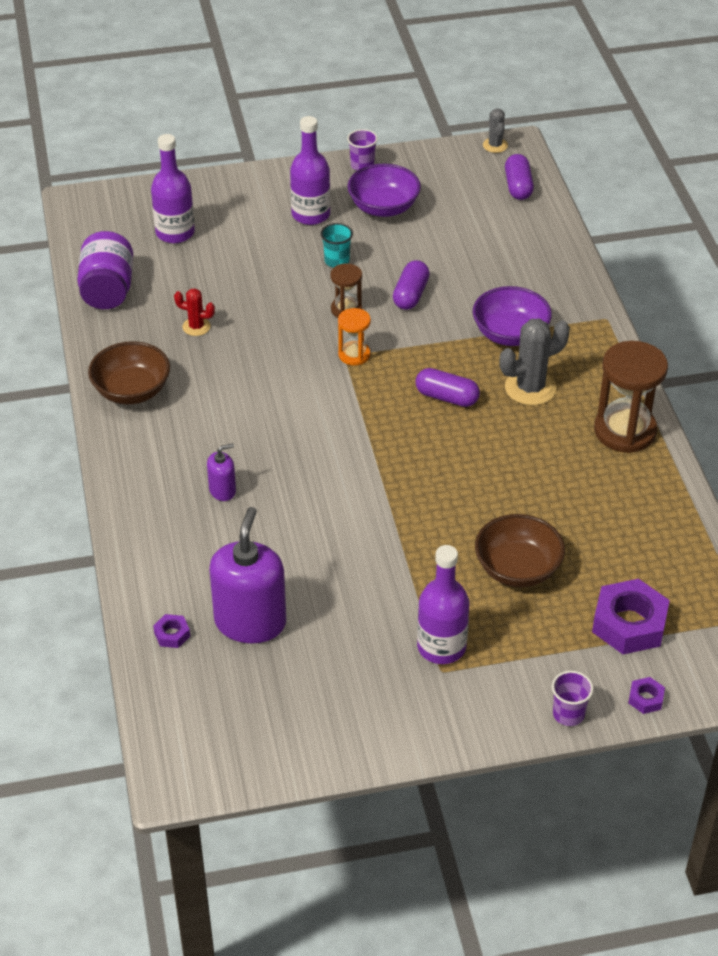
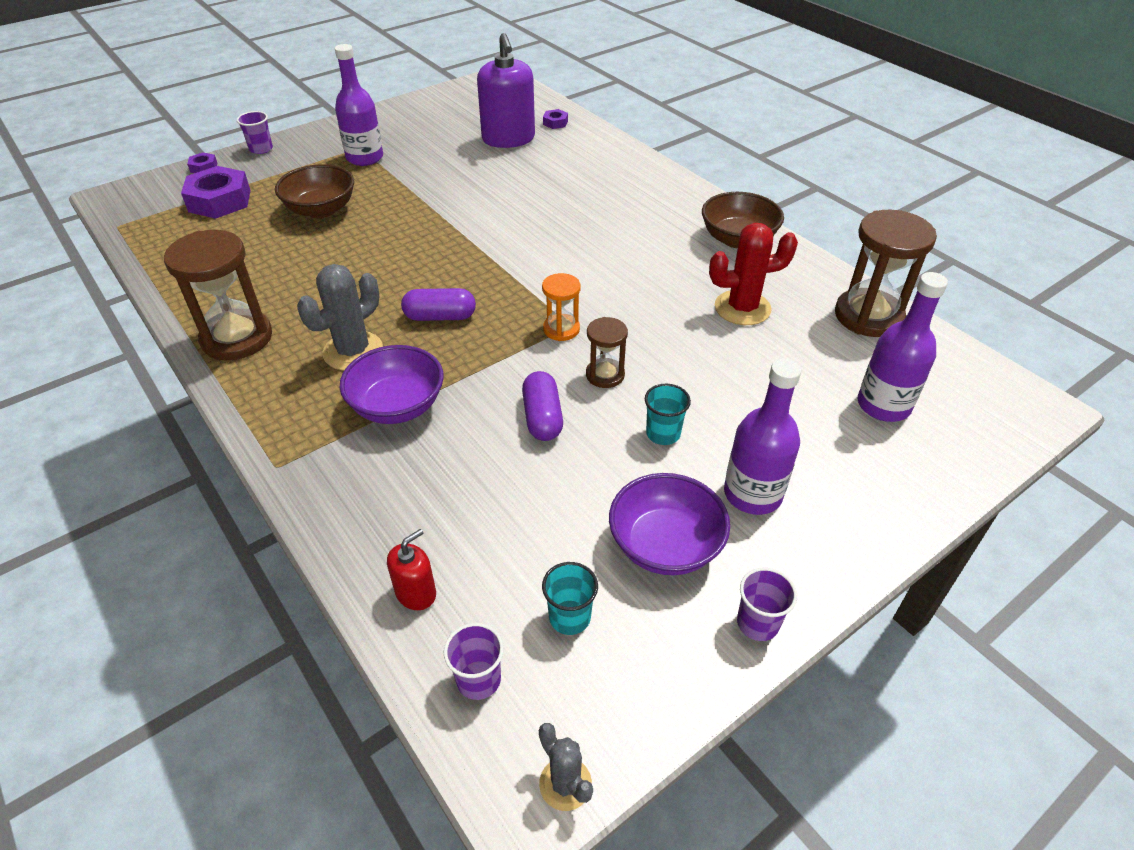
camera: 155 degrees right, 0 degrees up
(108, 290) = (868, 316): purple jar -> brown hourglass
(196, 327) = (742, 308): red cactus -> red cactus, size x1.77
(222, 490) = (592, 196): purple soap dispenser -> none
(458, 195) = (569, 617): none -> turquoise cup
(518, 186) = (478, 680): purple capsule -> purple cup
(537, 228) = (416, 593): none -> red soap dispenser

